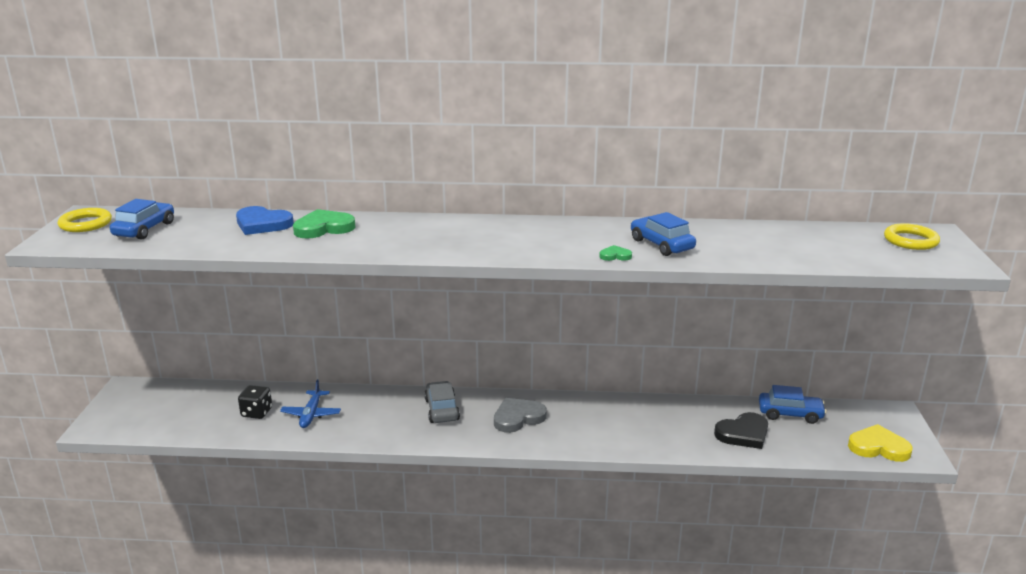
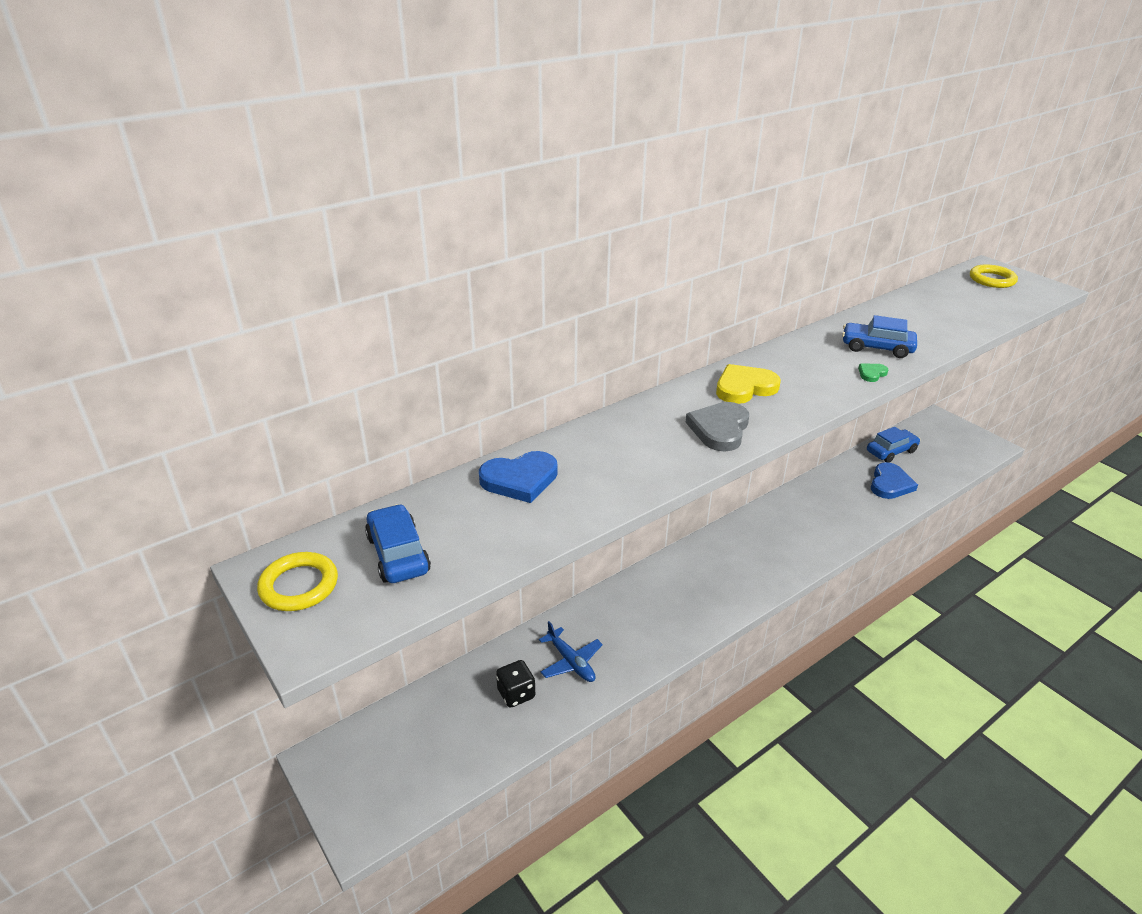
camera: 40 degrees left, 10 degrees up
(324, 228) = (591, 455): green heart -> none
(442, 410) = (672, 586): grey car -> none
(518, 417) = (738, 558): grey heart -> grey heart (719, 429)
(743, 434) = (890, 484): black heart -> blue heart
(878, 447) = (967, 451): yellow heart -> yellow heart (744, 388)

